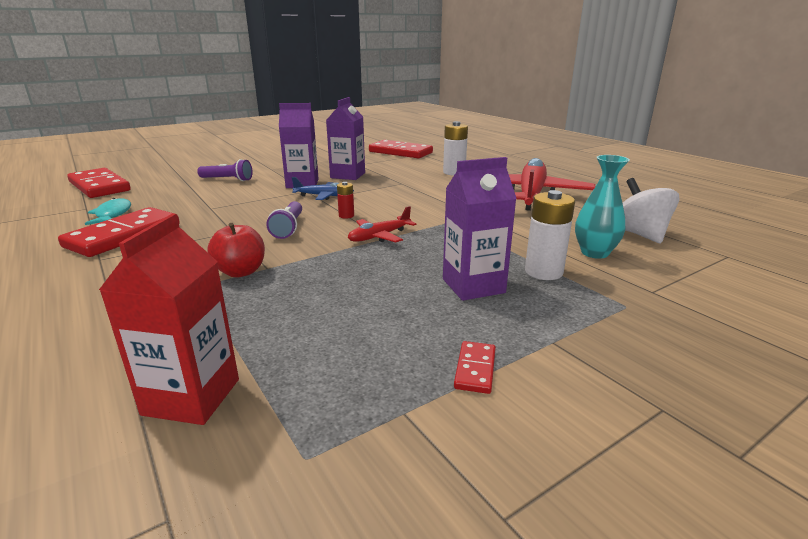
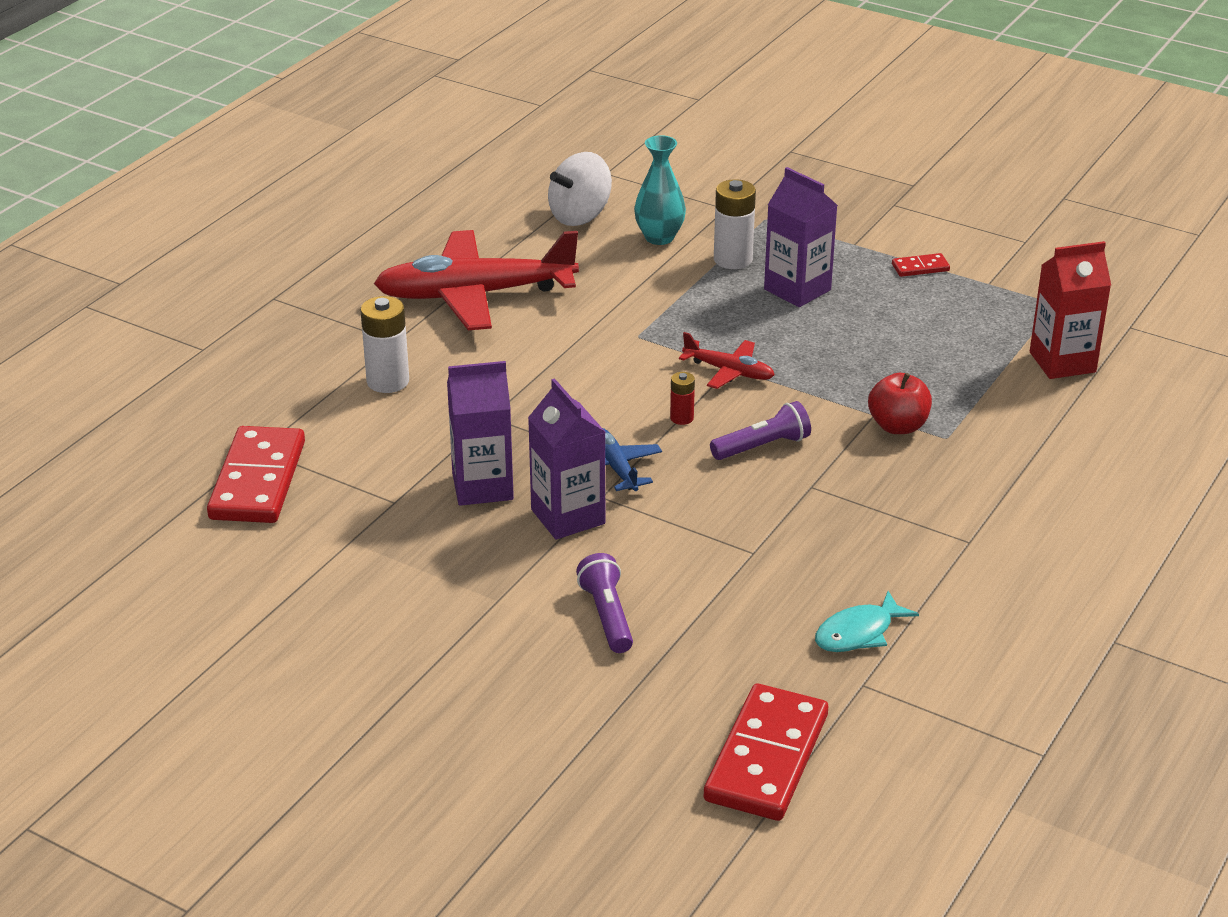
camera: 115 degrees left, 10 degrees up
(123, 235) = (904, 568): red domino -> none

